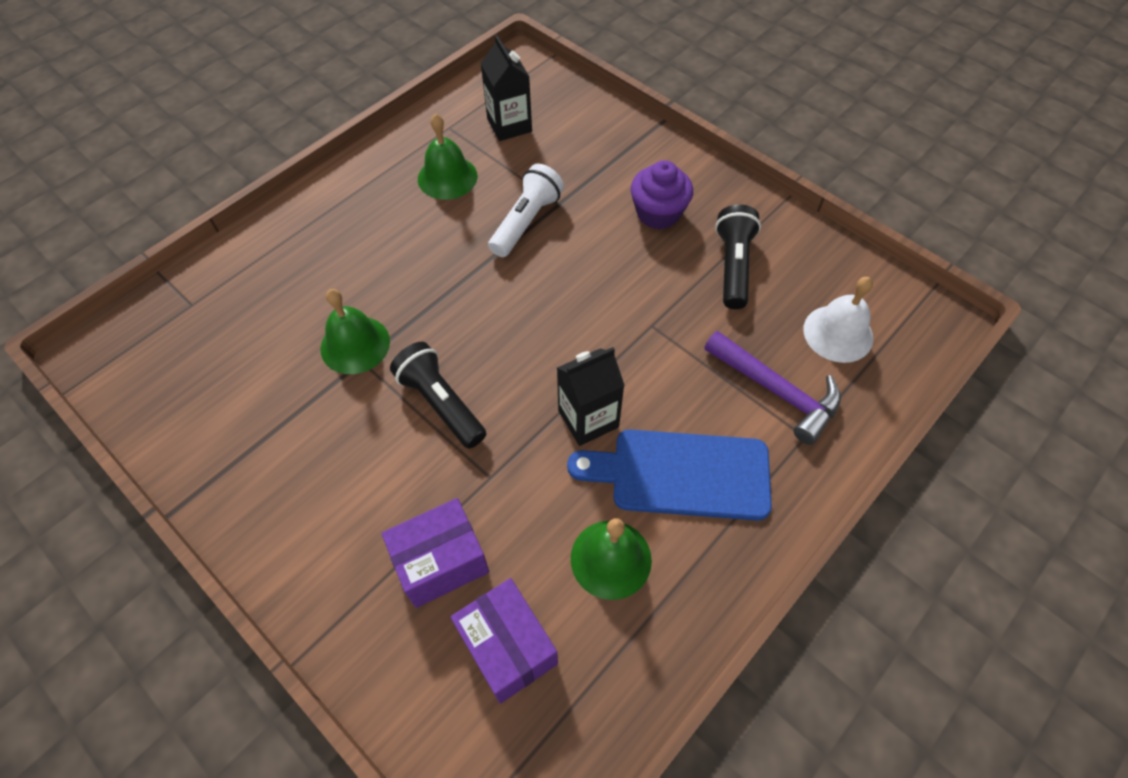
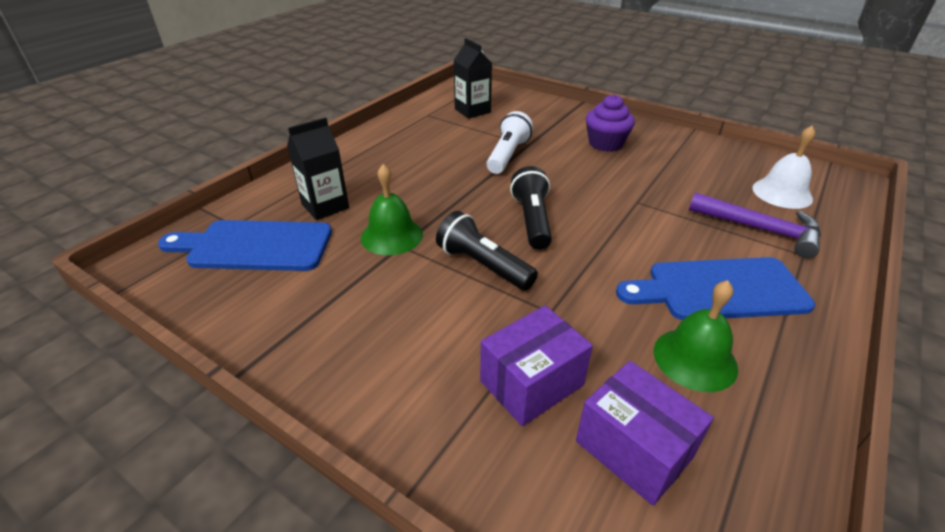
camera: 10 degrees left, 20 degrees down
(209, 341) = (255, 246): none -> blue cutting board
(447, 177) = (436, 138): green bell -> none
(588, 419) = (618, 262): black carton -> black carton (325, 206)
(733, 266) = (678, 165): black flashlight -> black flashlight (532, 220)

